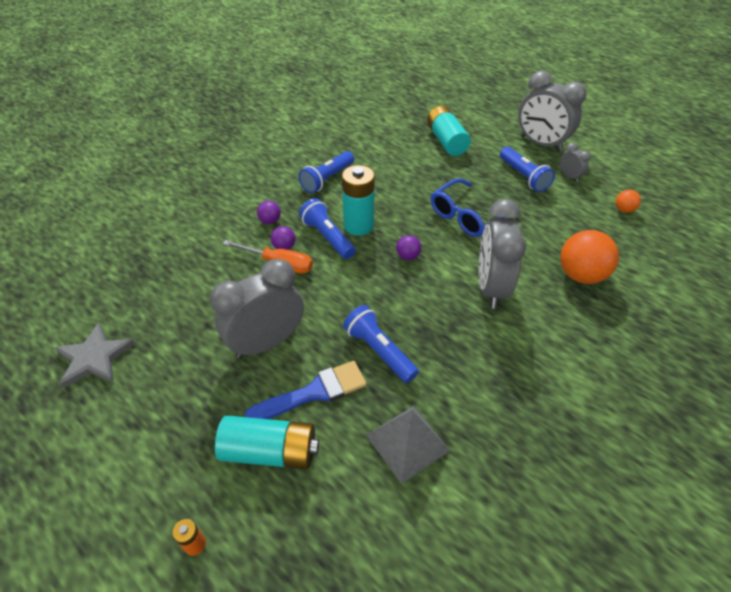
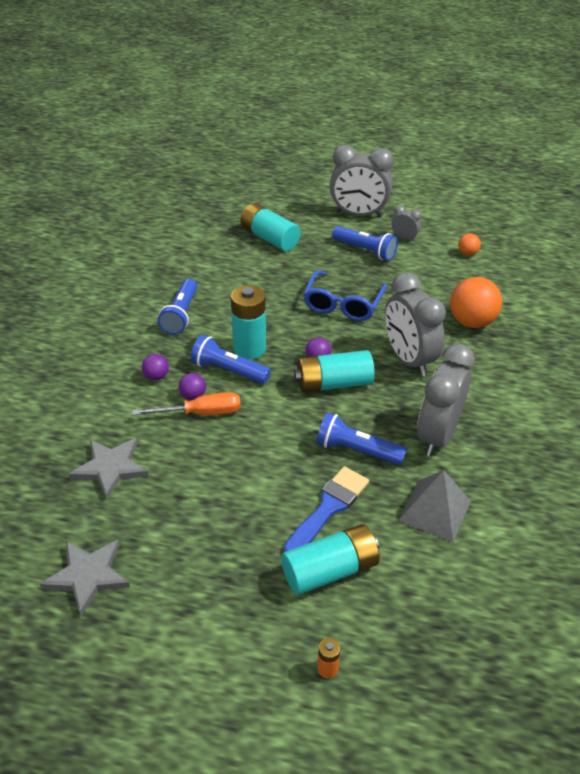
camera: 30 degrees left, 5 degrees down
(180, 279) = (111, 468): none -> grey star
(266, 343) = (251, 487): grey clock -> grey clock (437, 435)
(405, 282) = (333, 384): none -> turquoise battery

